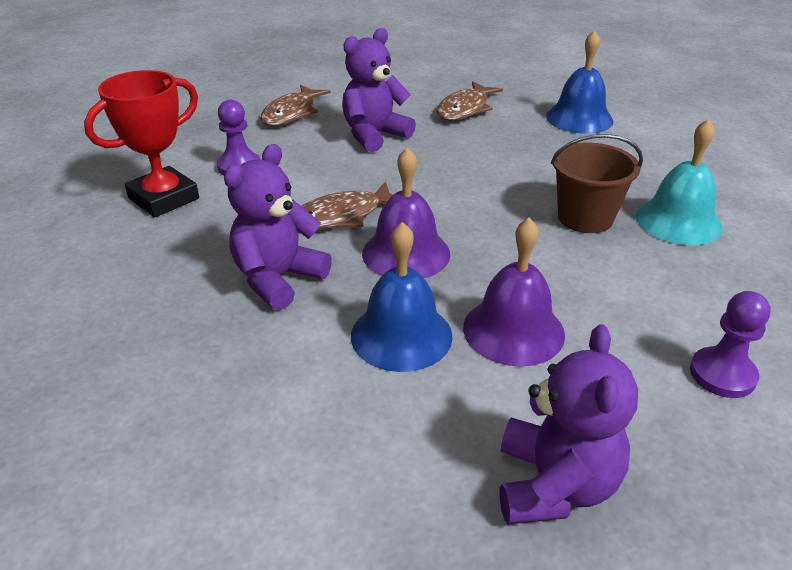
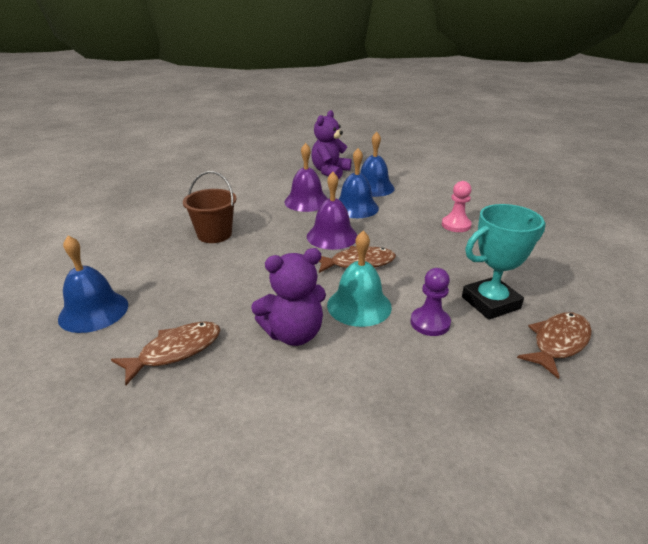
camera: 160 degrees left, 5 degrees down
(164, 198) = (490, 303): red trophy -> turquoise trophy
(184, 329) = (456, 225): none -> pink pawn
(278, 279) = (407, 237): purple teddy bear -> none
(291, 113) = (365, 394): brown fish -> brown fish (558, 343)
(393, 428) = (373, 187): none -> blue bell
(678, 221) = (168, 224): turquoise bell -> turquoise bell (359, 306)
(722, 374) = (245, 180): purple pawn -> none

